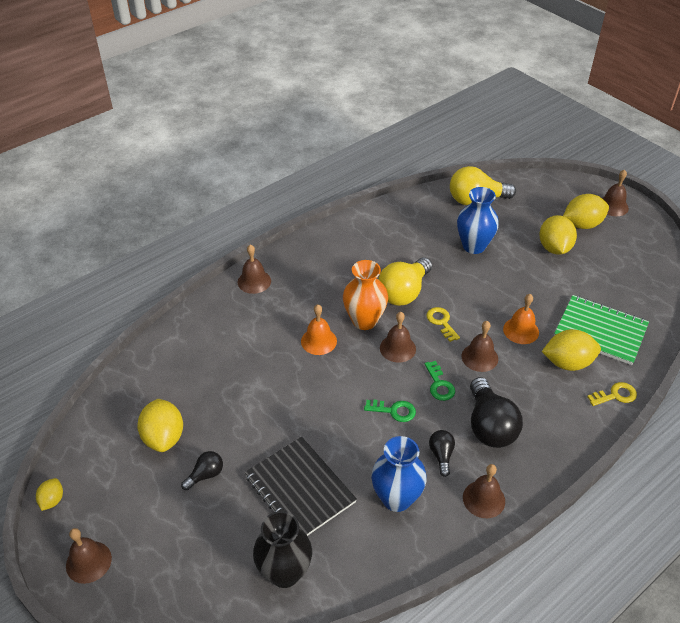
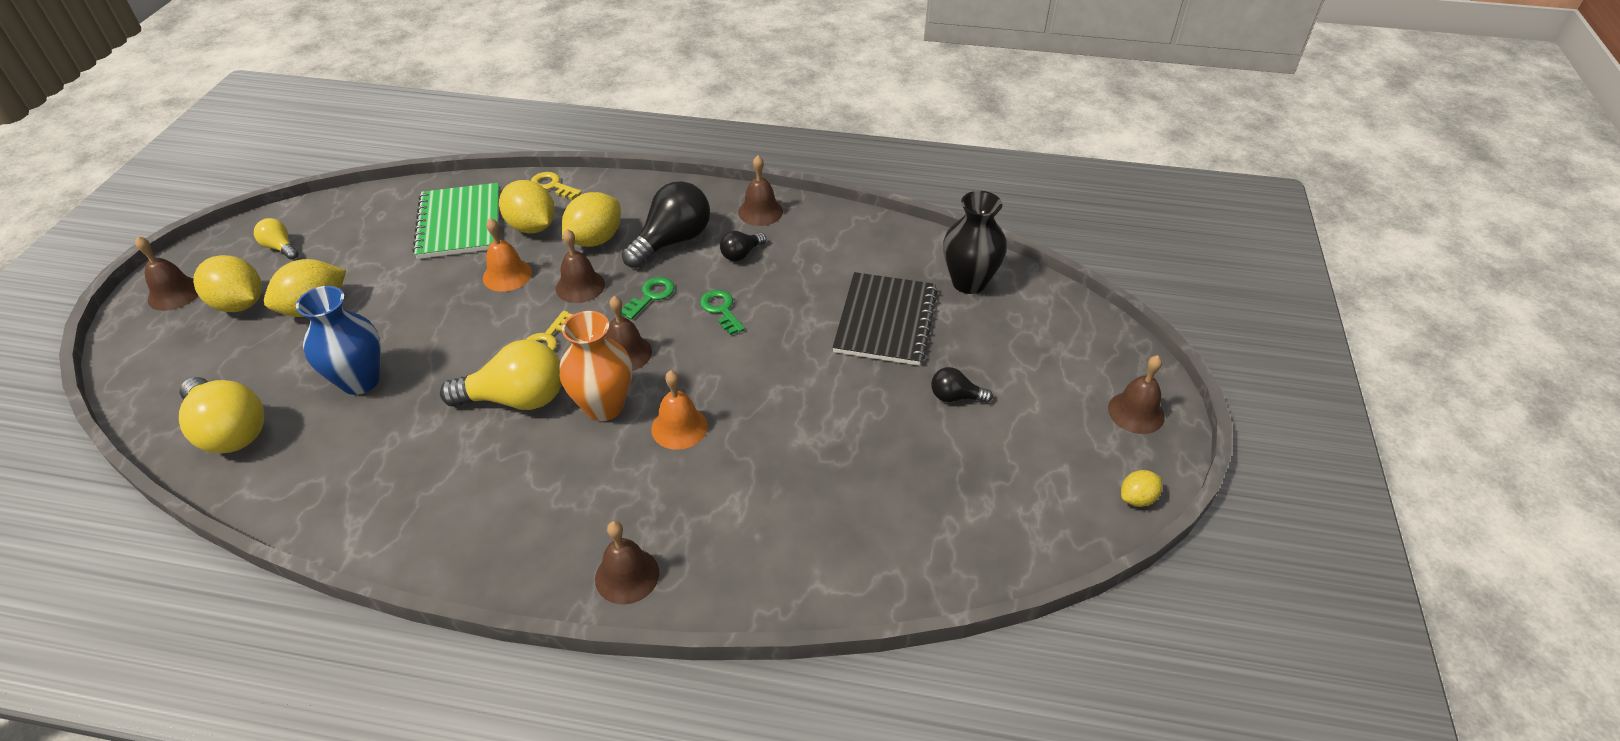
camera: 130 degrees left, 0 degrees up
(164, 437) = (960, 466): yellow lemon -> yellow lemon (595, 240)
(396, 498) = (820, 258): blue vase -> none
(631, 251) = (280, 247): none -> yellow light bulb

